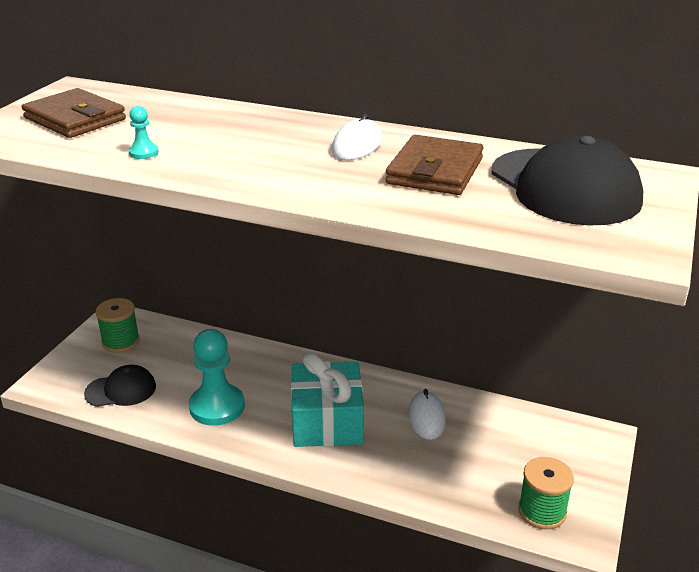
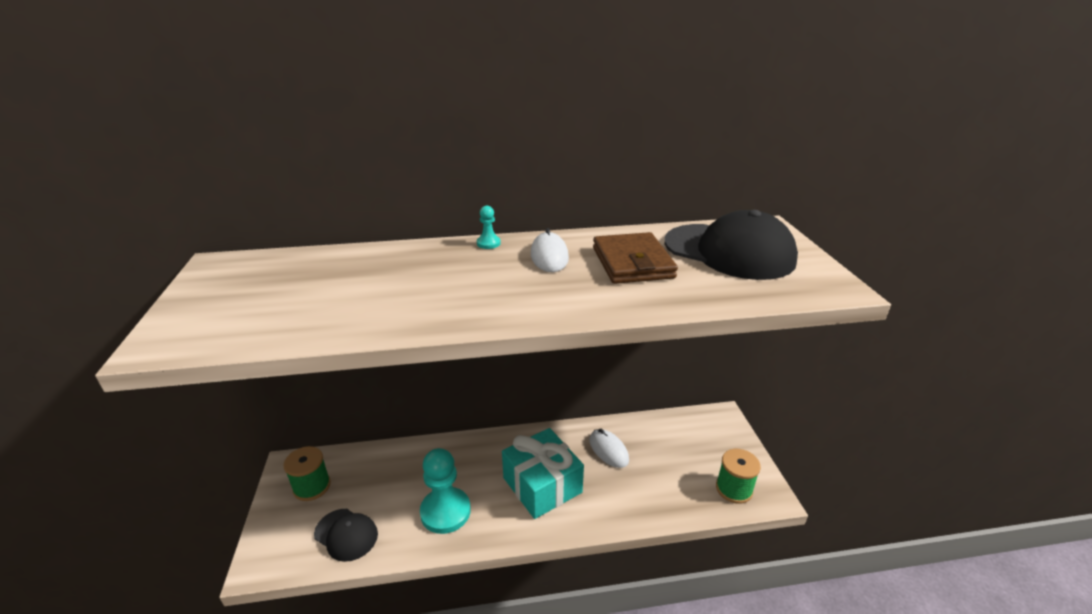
camera: 30 degrees left, 0 degrees up
(75, 119) = (257, 297): brown wallet -> none
(121, 390) = (346, 534): black cap -> black cap turned 75 degrees clockwise
(143, 153) = (371, 314): turquoise pawn -> turquoise pawn (488, 243)

